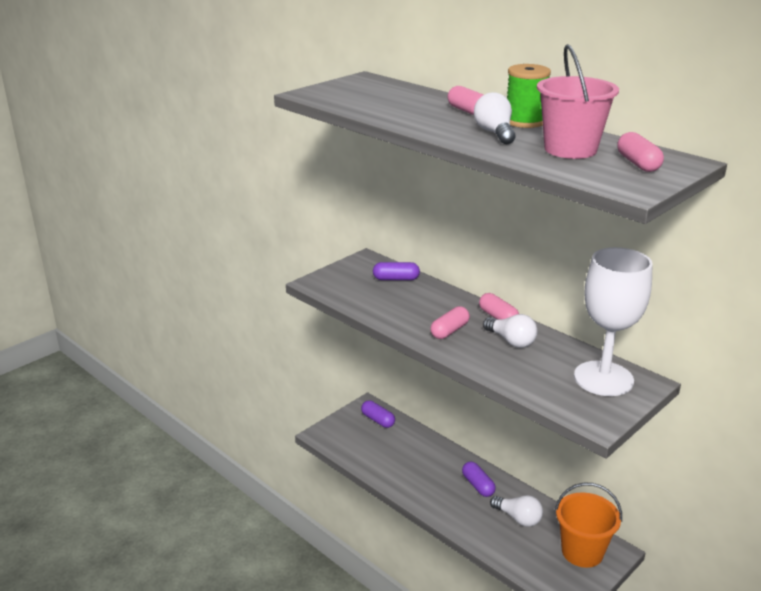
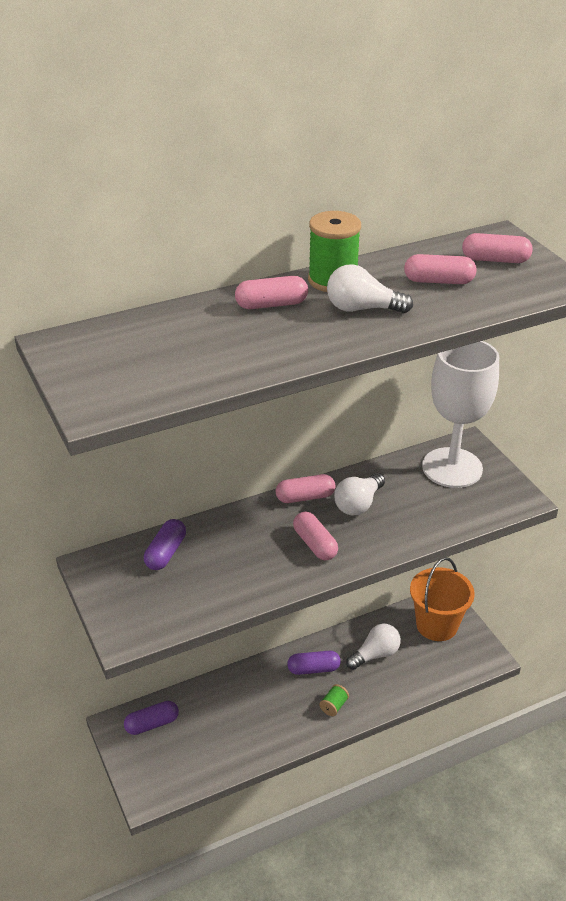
camera: 70 degrees left, 10 degrees up
(449, 505) = (334, 706): none -> green spool
(511, 341) = (358, 504): white light bulb -> white light bulb turned 150 degrees clockwise
(570, 149) = (438, 281): pink bucket -> pink capsule

